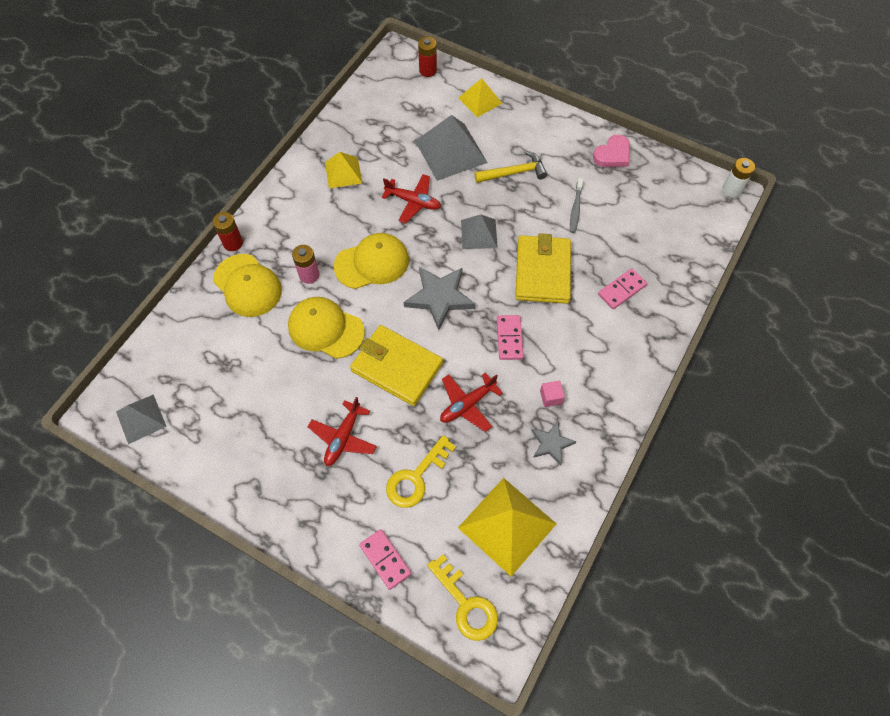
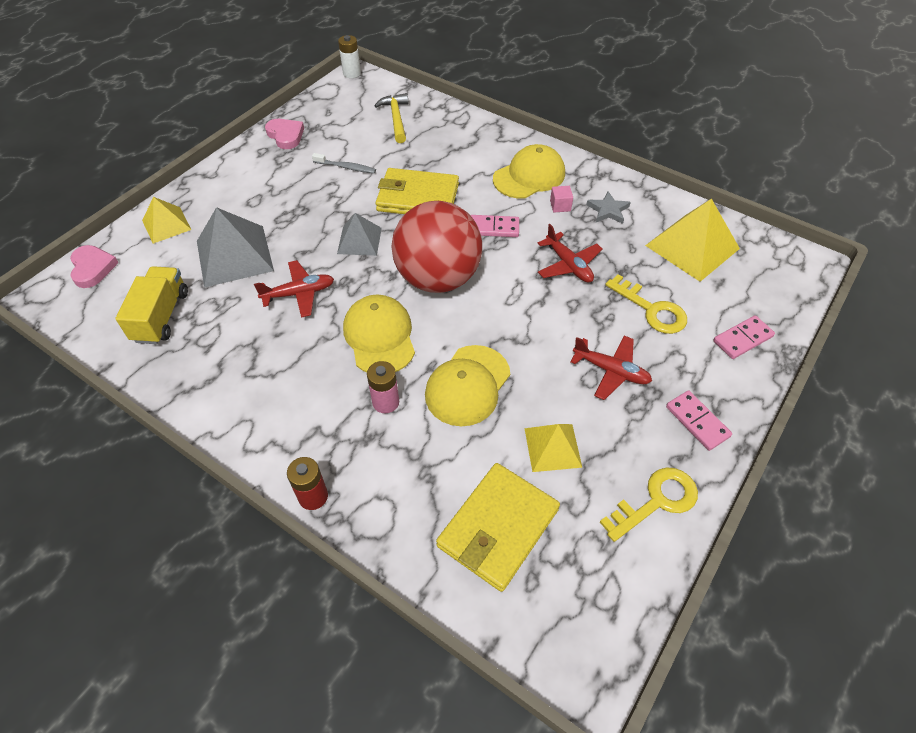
camera: 85 degrees left, 10 degrees down
(141, 418) = (595, 611): grey pyramid -> none
(247, 285) = (390, 475): yellow cap -> yellow cap (529, 176)
(343, 172) = (229, 362): yellow pyramid -> yellow pyramid (552, 447)
(383, 123) = (161, 316): none -> yellow truck
(396, 367) = (523, 319): yellow wallet -> yellow wallet (498, 528)
(413, 202) = (299, 293): red plane -> red plane turned 45 degrees clockwise
(428, 70) = (92, 268): red battery -> pink heart
(439, 298) = (438, 278): grey star -> red ball
(466, 604) = (772, 280): yellow key -> yellow key (656, 501)
(514, 172) = (284, 206): yellow hammer -> yellow hammer (396, 118)
(622, 290) = (447, 149): pink domino -> pink domino (697, 421)

